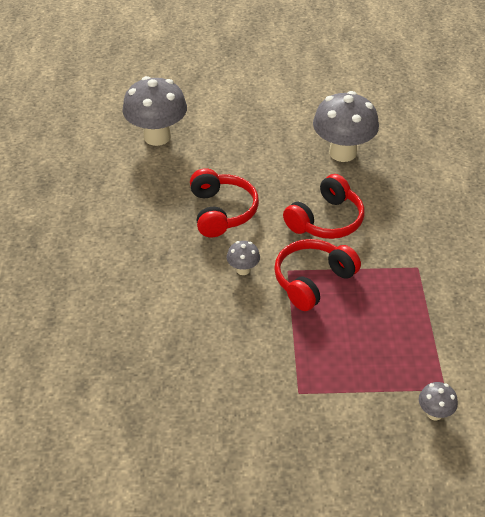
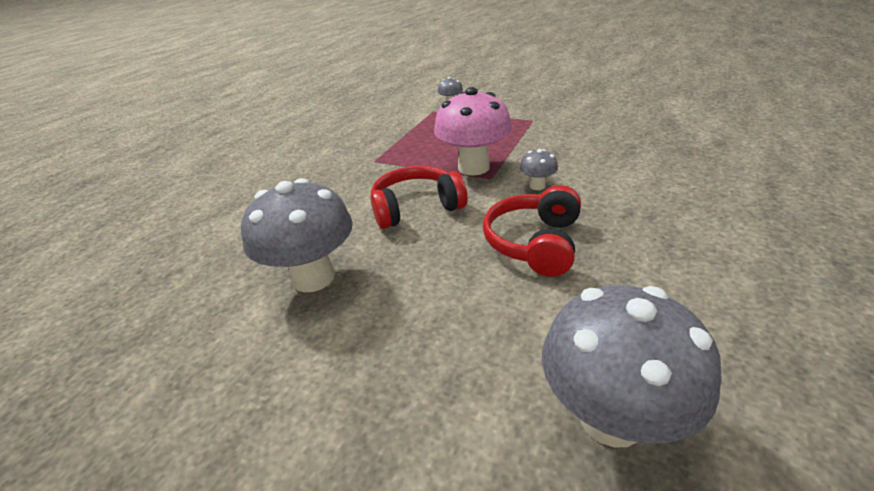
camera: 150 degrees left, 10 degrees down
(312, 281) = (473, 167): red headphones -> pink mushroom

